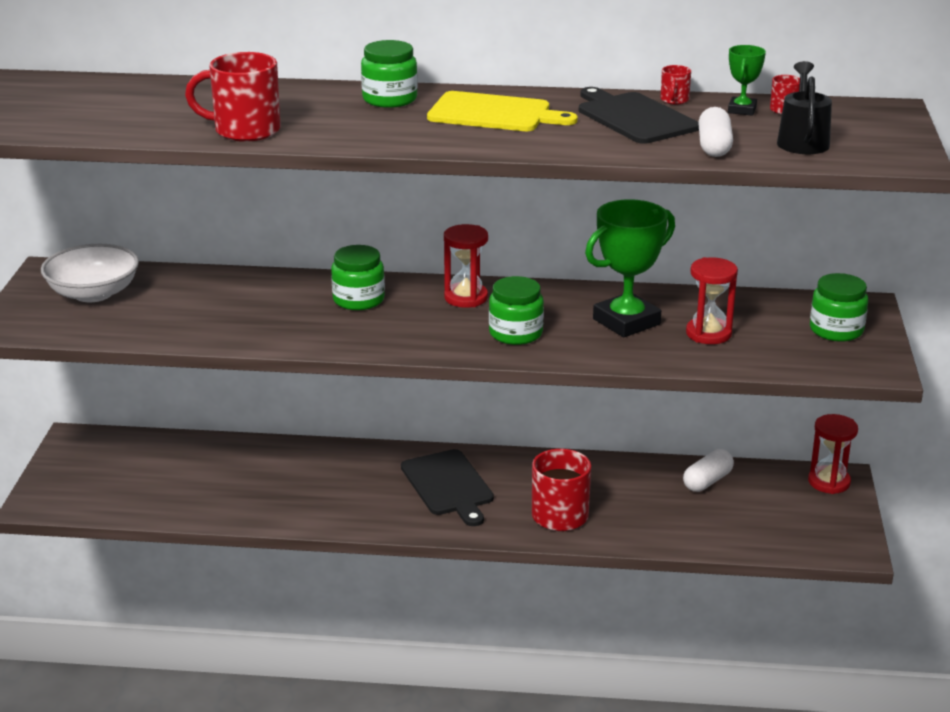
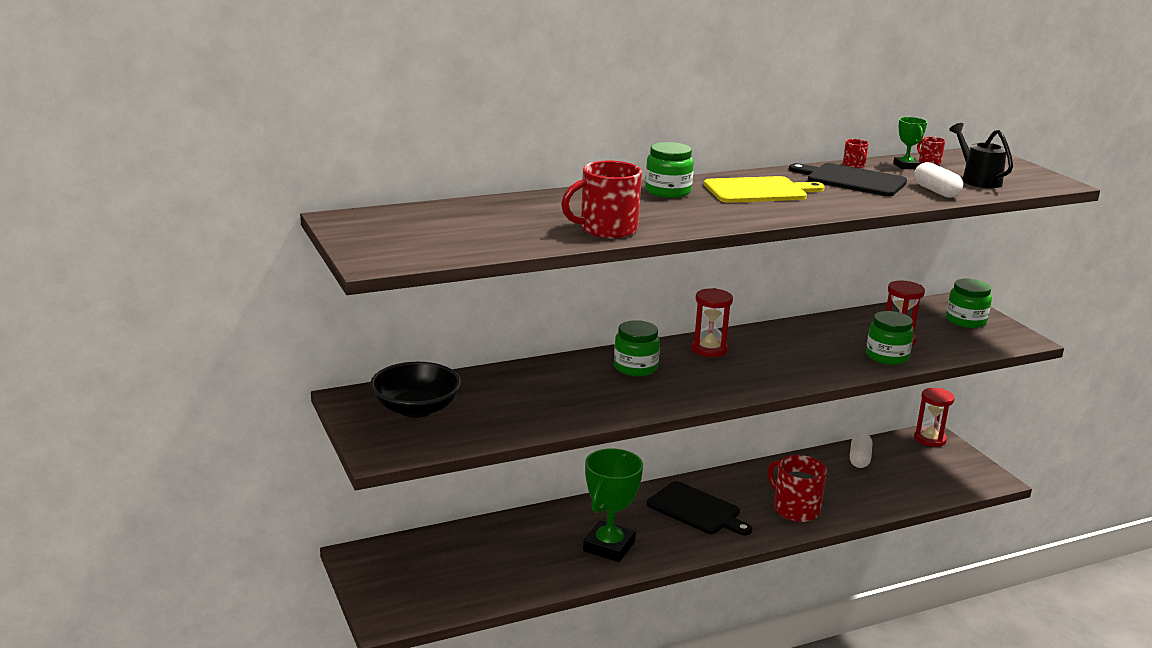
camera: 30 degrees left, 5 degrees down
(93, 293) = (416, 409): white bowl -> black bowl
(515, 333) = (779, 367): green jar -> green jar (887, 356)
(626, 322) = (837, 343): green trophy -> green trophy (609, 546)

